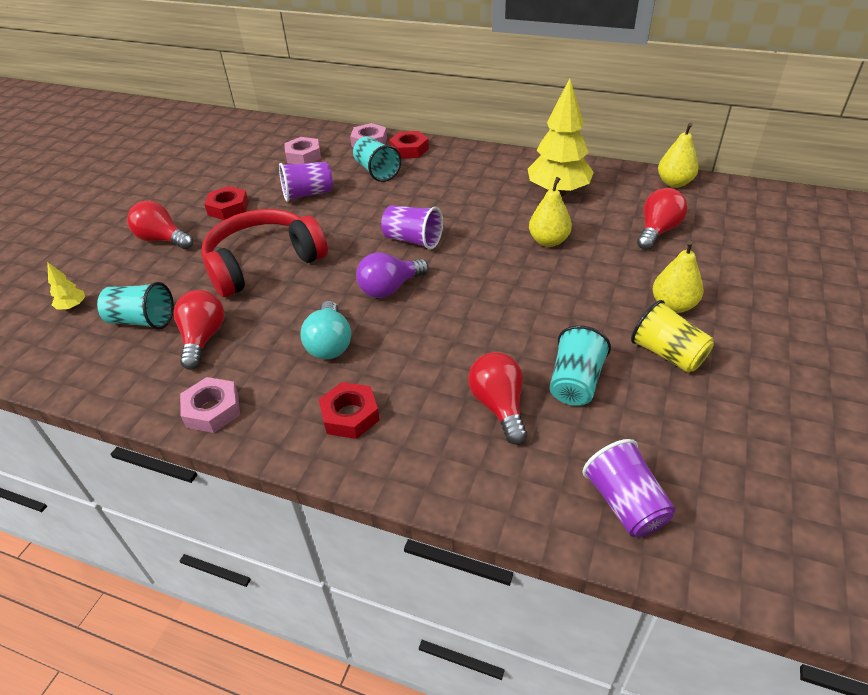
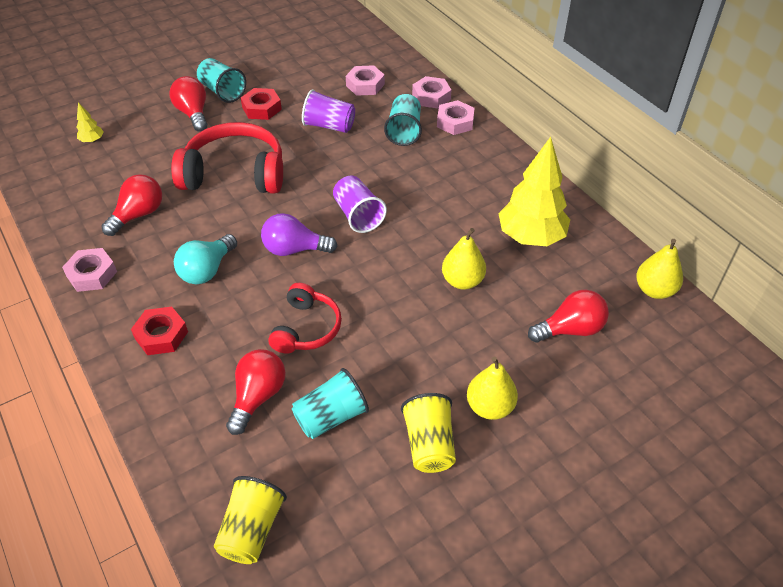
camera: 35 degrees right, 5 degrees up
(142, 320) = (119, 177): turquoise cup -> turquoise cup (222, 91)
(409, 149) = (455, 122): red nut -> pink nut
(473, 335) = (306, 328): none -> red headphones
(625, 503) = (252, 530): purple cup -> yellow cup

